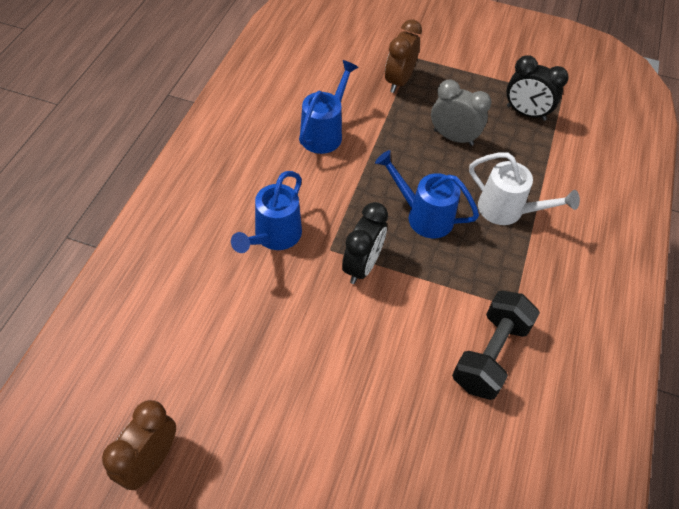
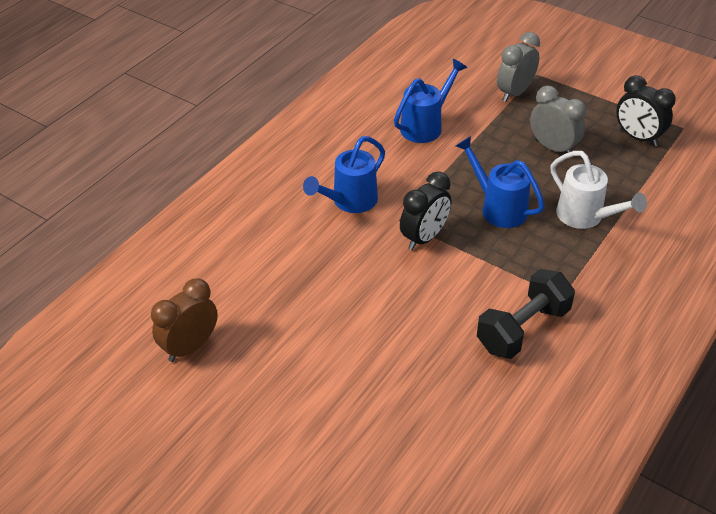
camera: 20 degrees right, 10 degrees down
(399, 81) = (515, 93): brown clock -> grey clock

